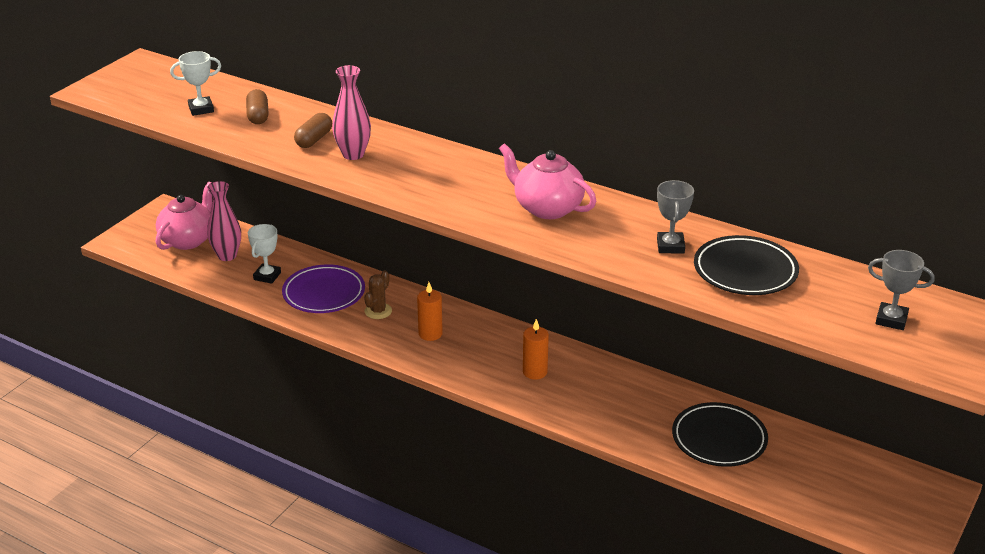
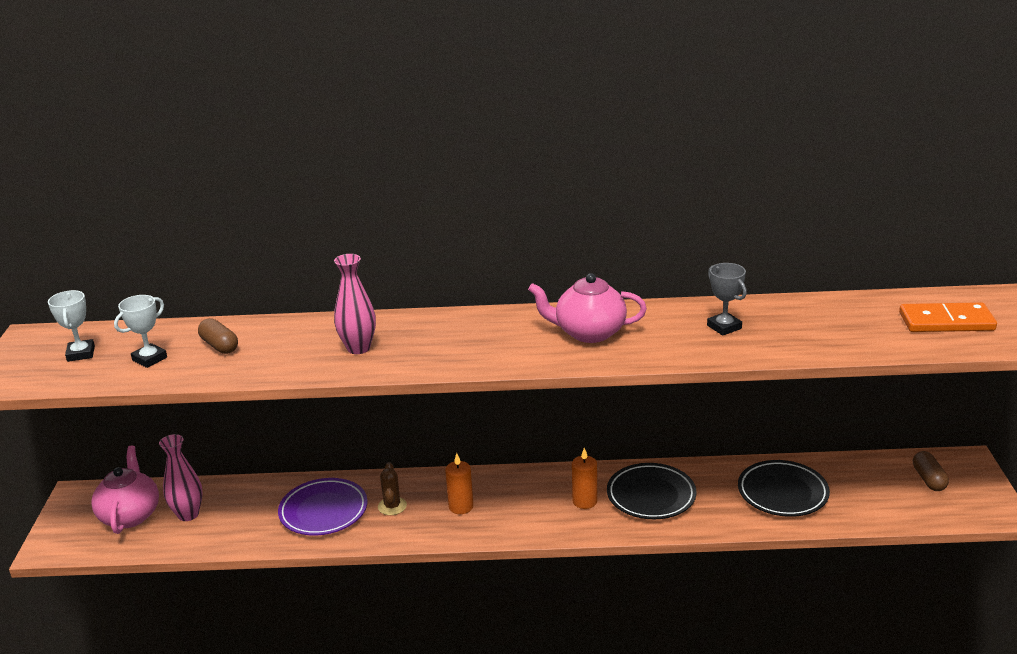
camera: 30 degrees left, 5 degrees down
(267, 276) = (250, 517): white trophy -> white trophy (81, 354)
(314, 139) = (303, 348): brown capsule -> brown capsule (928, 479)
(745, 271) = (802, 325): black plate -> black plate (651, 495)
(891, 320) = (946, 321): grey trophy -> orange domino

